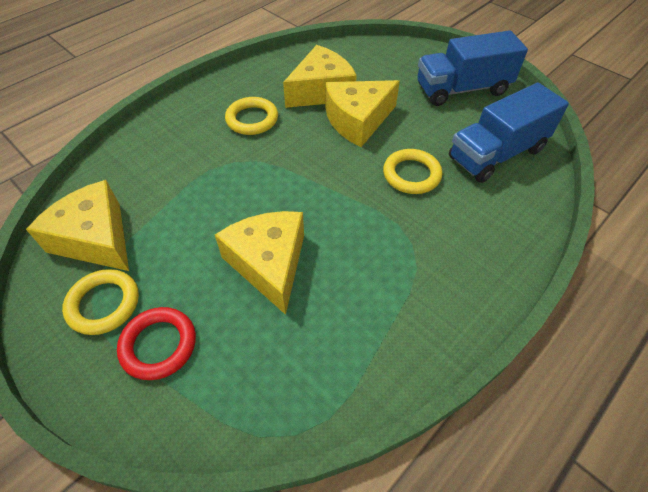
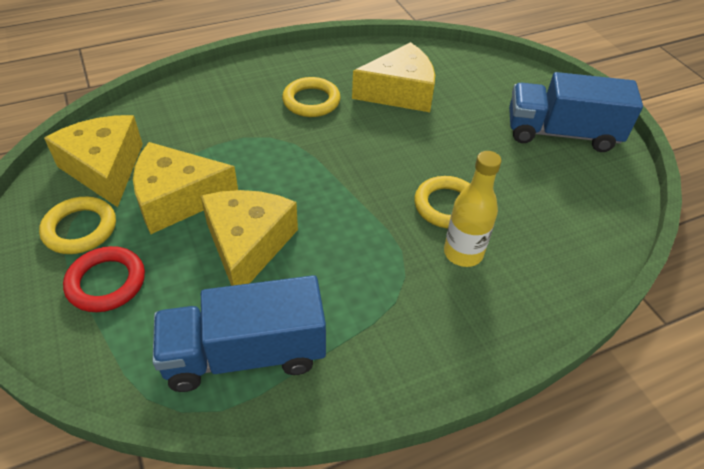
camera: 20 degrees right, 5 degrees down
(358, 120) = (421, 133): yellow cheese -> yellow cheese (178, 199)
(445, 209) = (463, 253): none -> yellow bottle
(496, 154) = (560, 214): blue truck -> blue truck (245, 354)

